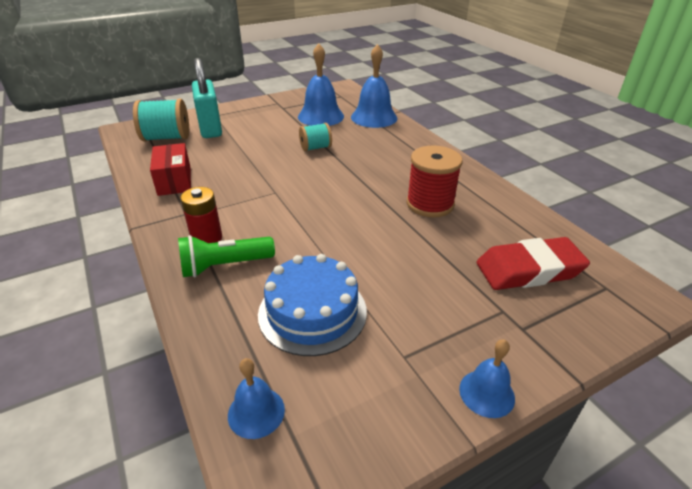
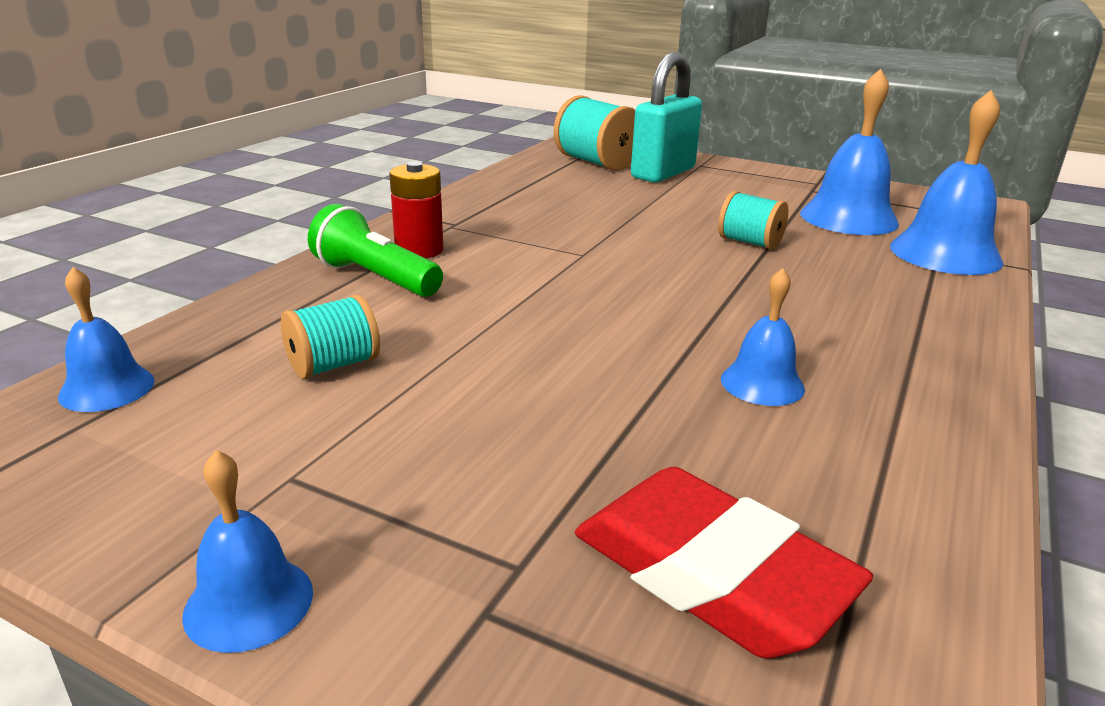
camera: 55 degrees right, 10 degrees down
(174, 181) = (513, 196): red box -> none
(312, 312) = (334, 365): blue cake -> turquoise spool
(430, 204) = (762, 383): red spool -> blue bell

